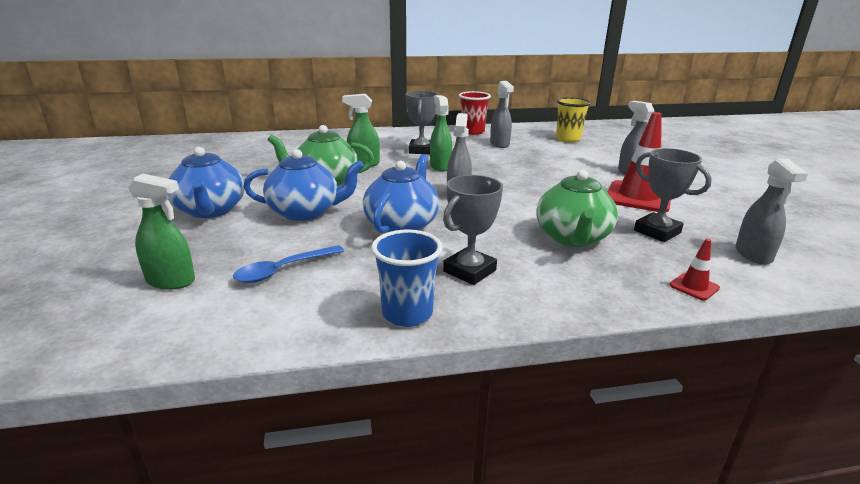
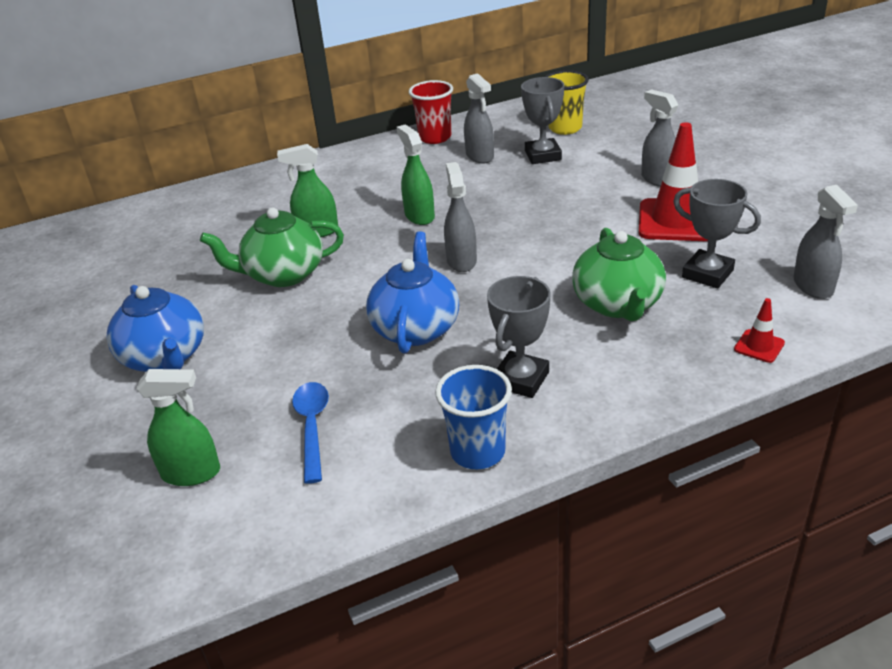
camera: 10 degrees left, 10 degrees up
(283, 270) = (312, 427): blue spoon -> blue spoon turned 135 degrees clockwise
(305, 212) = (287, 333): blue teapot -> none
(421, 150) = (381, 190): grey trophy -> grey trophy (543, 155)

